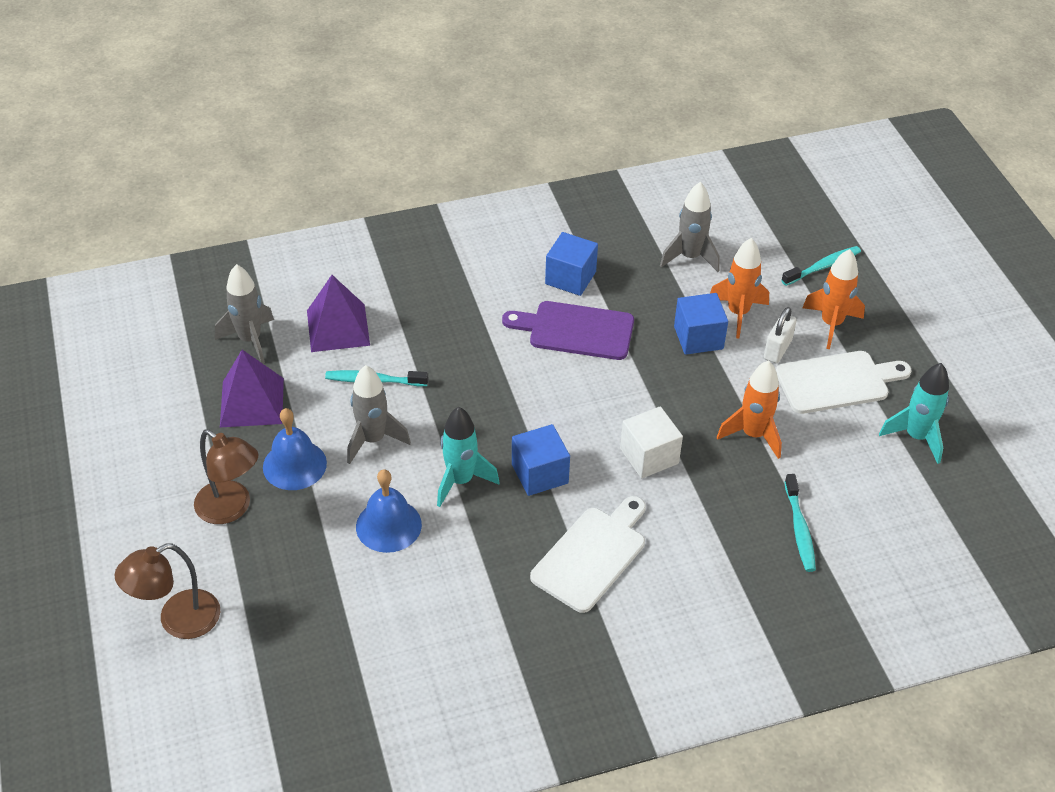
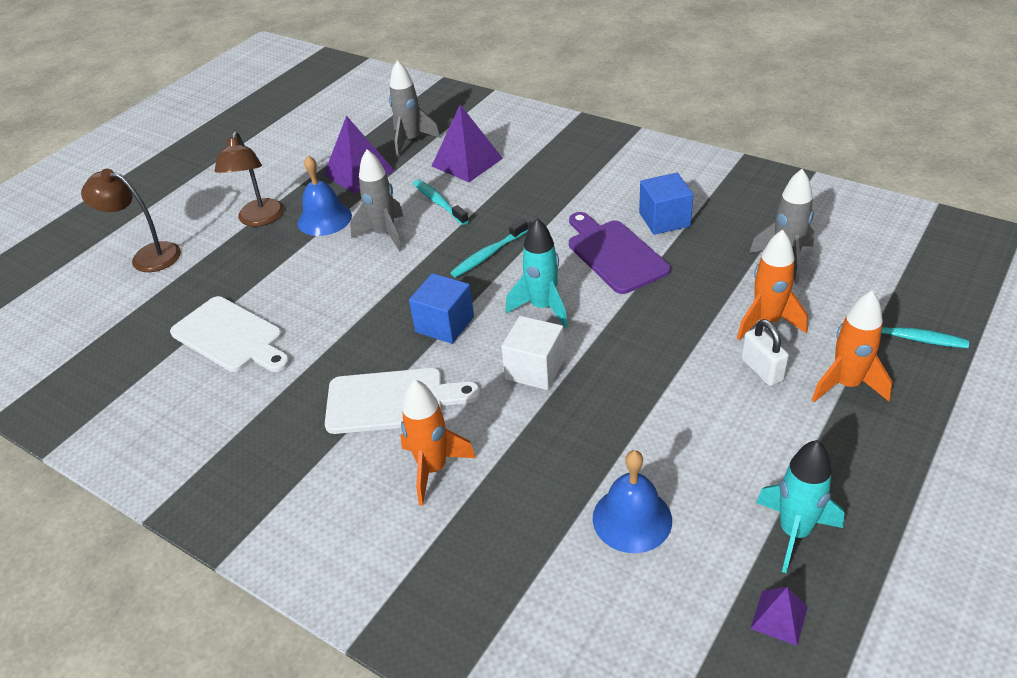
camera: 55 degrees right, 5 degrees down
(388, 525) = (314, 287): blue bell -> blue bell (632, 519)
(461, 481) = (392, 292): turquoise rocket -> turquoise rocket (542, 307)
(698, 337) = (704, 317): blue cube -> none
(753, 435) = (639, 415): orange rocket -> orange rocket (433, 469)
(777, 349) = (762, 370): white padlock -> white padlock turned 75 degrees clockwise
(799, 529) = (566, 513): turquoise toothbrush -> turquoise toothbrush (488, 255)
(837, 382) = (781, 432): white cutting board -> white cutting board (230, 337)
(966, 489) = (779, 617): none -> purple pyramid

